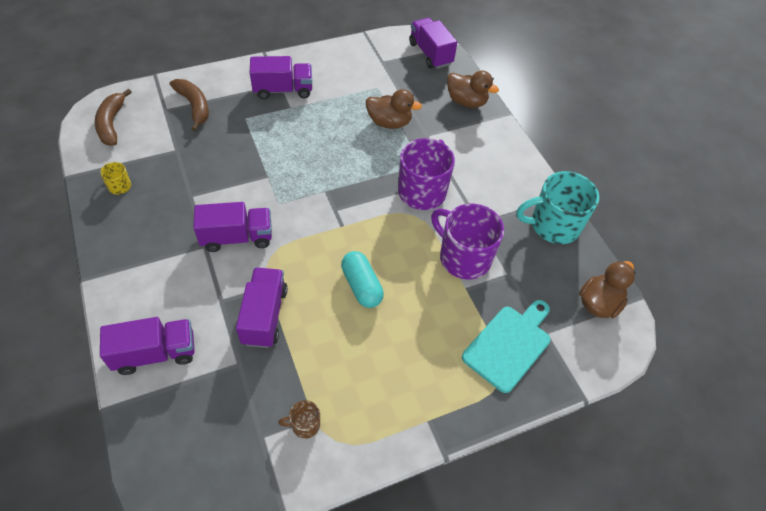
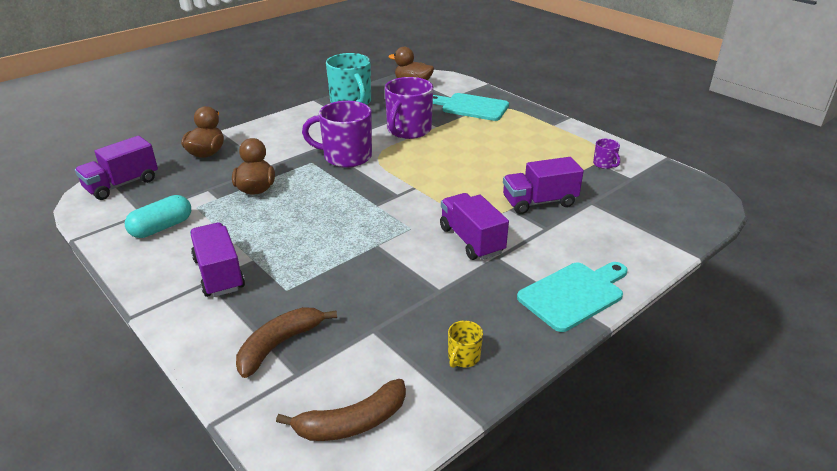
camera: 105 degrees left, 20 degrees down
(128, 276) = (573, 294): none -> turquoise cutting board
(155, 353) = (627, 246): purple truck -> none
(304, 425) = (604, 164): brown mug -> purple mug
(361, 286) = (471, 165): turquoise capsule -> turquoise capsule (162, 227)

